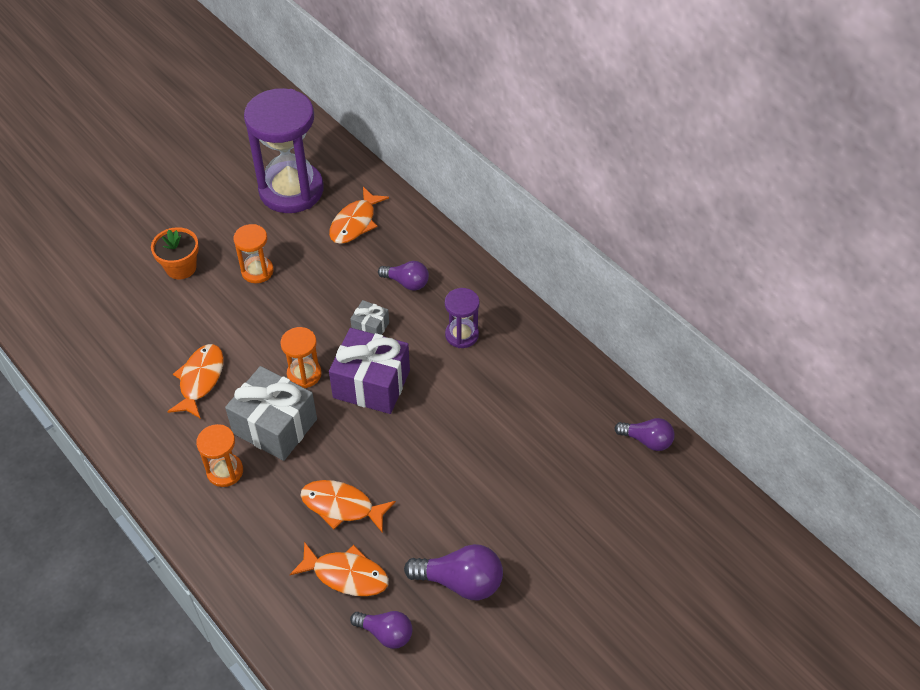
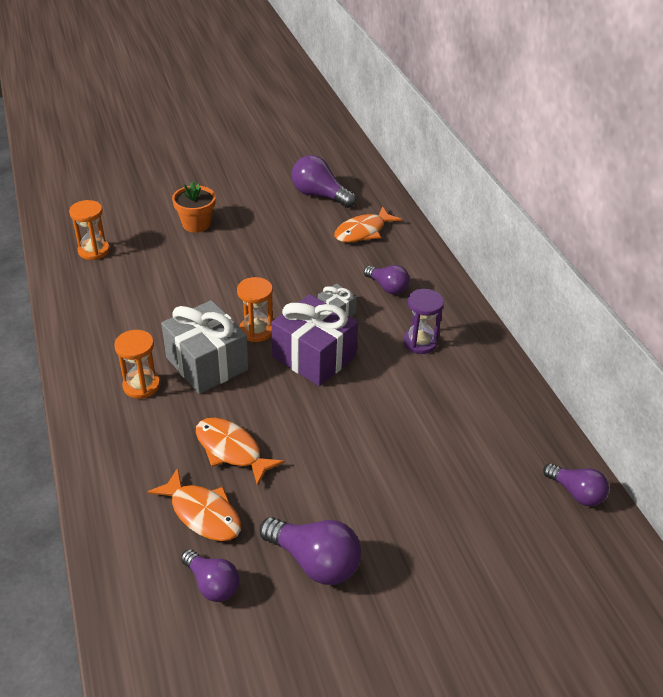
camera: 20 degrees right, 10 degrees down
(200, 380) = (163, 308): orange fish -> none
(257, 271) = (258, 243): orange hourglass -> orange hourglass (94, 251)
(291, 190) = (319, 195): purple hourglass -> purple light bulb

